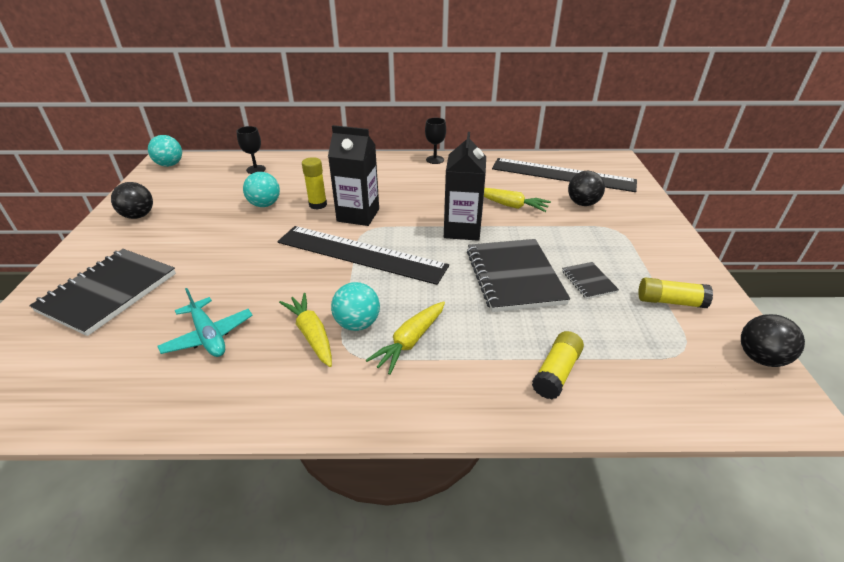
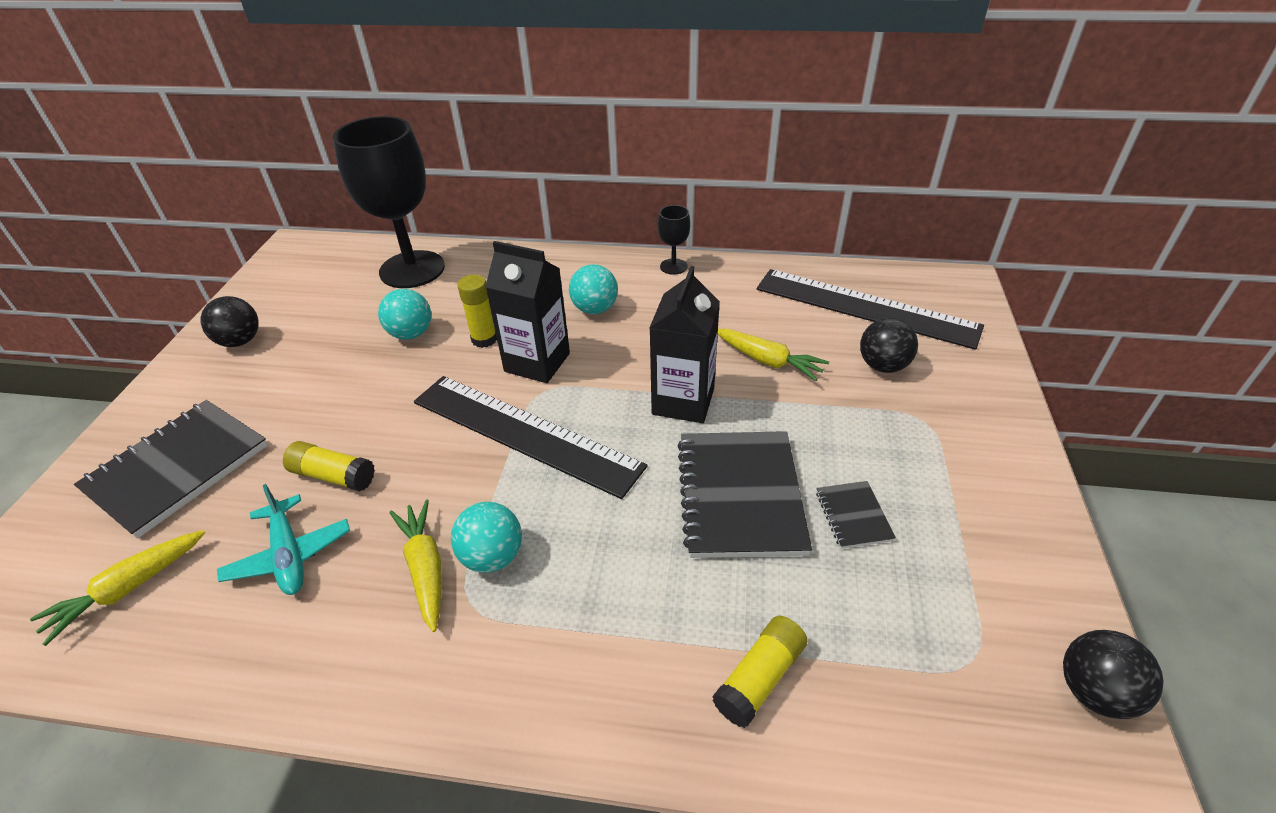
camera: 10 degrees right, 5 degrees up
(170, 165) = (298, 254): turquoise ball -> turquoise ball (595, 309)
(256, 169) = (412, 269): black goblet -> black goblet, size x2.37
(410, 341) = (559, 596): yellow carrot -> yellow carrot (128, 589)
(670, 301) = (974, 567): yellow glue stick -> yellow glue stick (333, 476)

